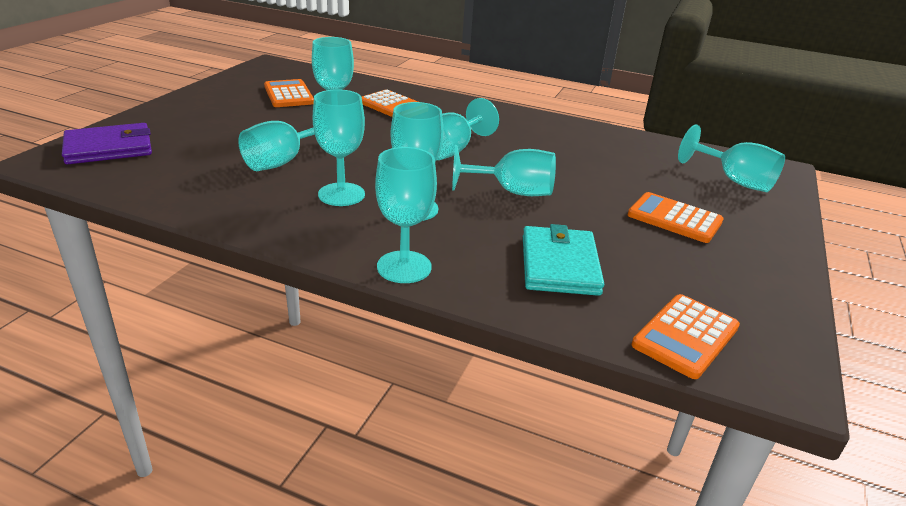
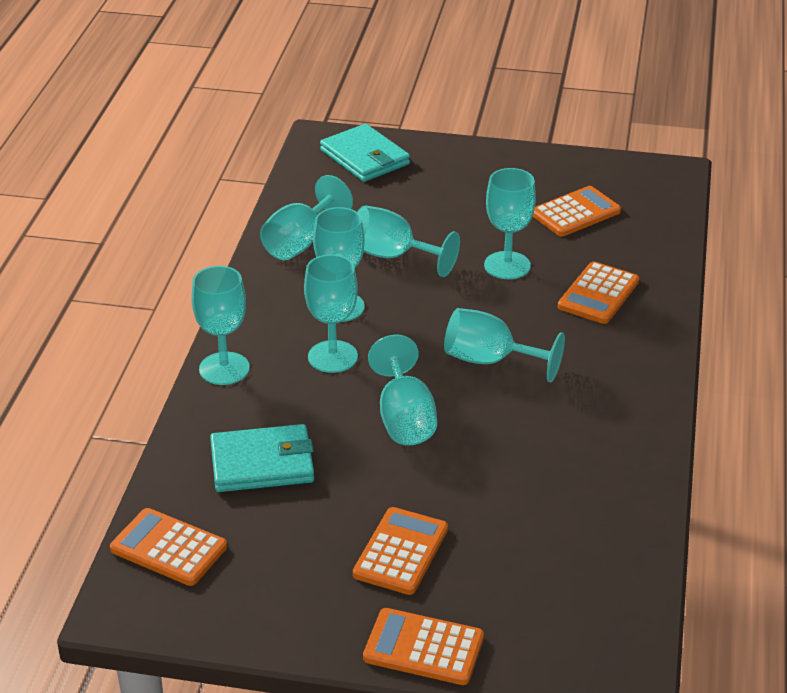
camera: 80 degrees right, 5 degrees up
(109, 148) = (365, 157): purple wallet -> turquoise wallet
(734, 180) = (547, 620): turquoise goblet -> turquoise goblet (300, 242)
(777, 226) = (423, 648): none -> orange calculator

